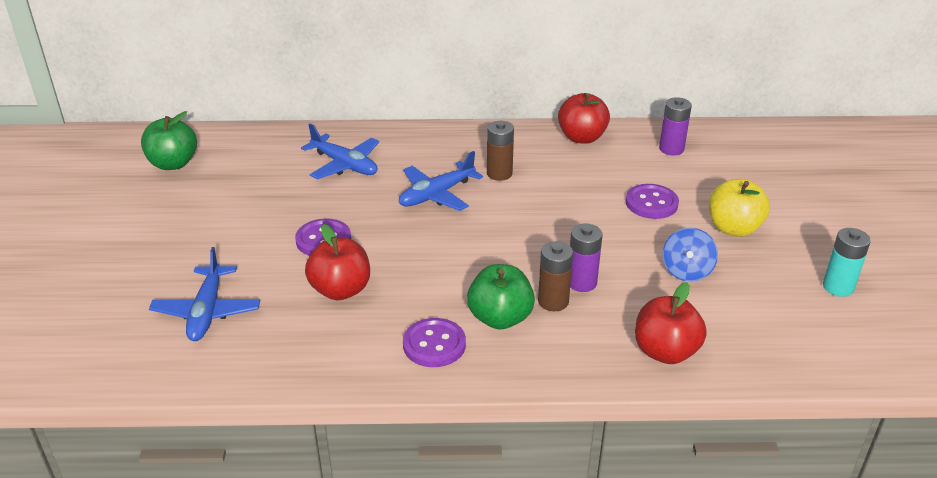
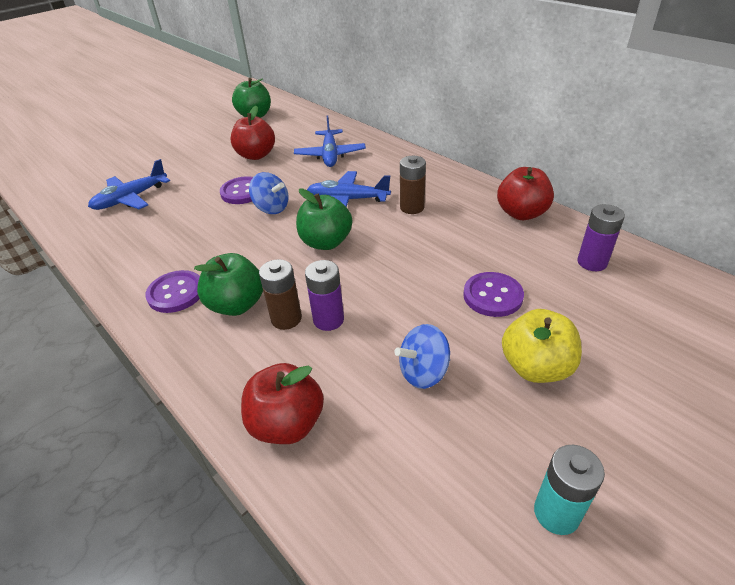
camera: 50 degrees right, 5 degrees up
(341, 290) = (198, 226): red apple -> red apple (256, 155)
(382, 237) = (271, 208): none -> blue spinning top
(481, 236) = (326, 242): none -> green apple

